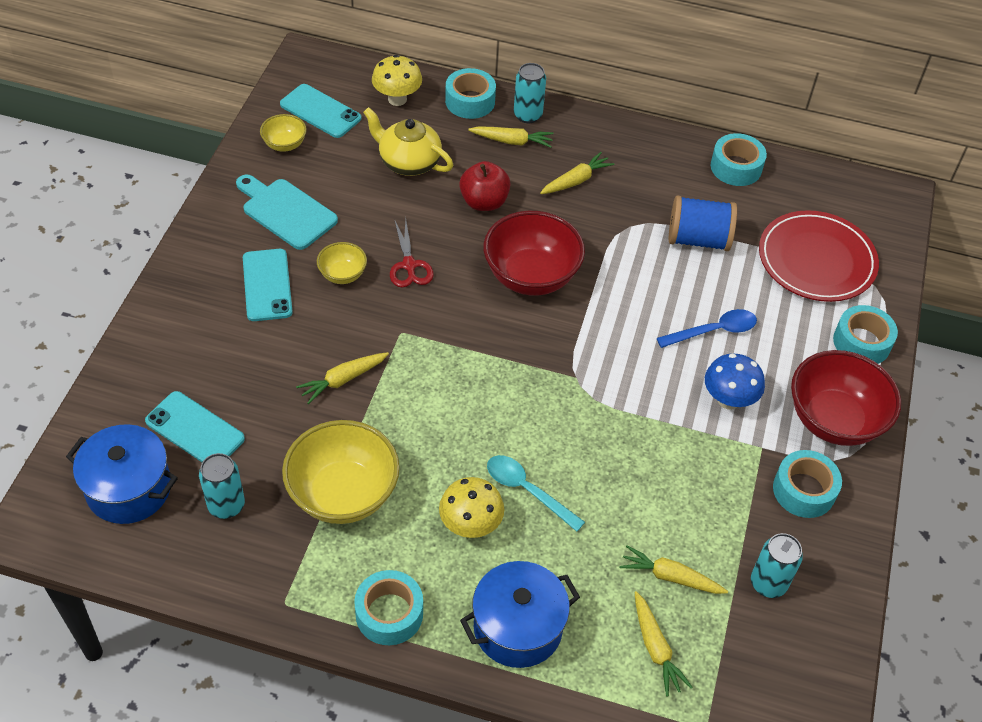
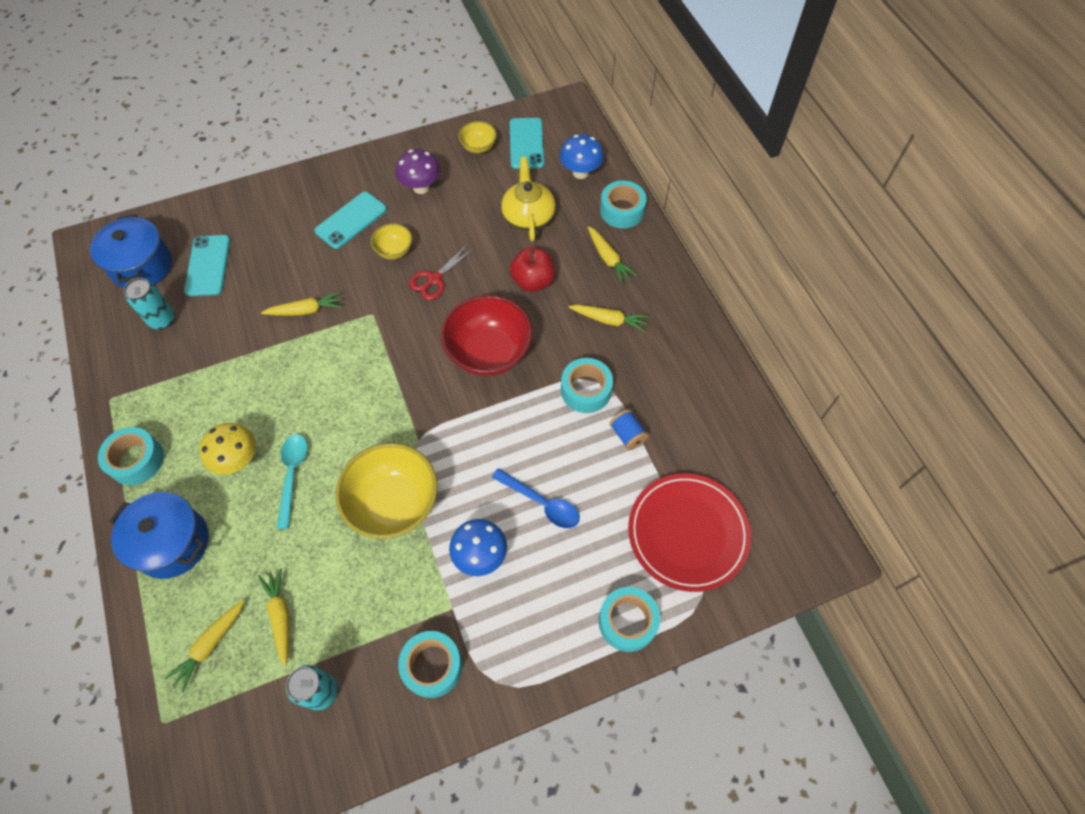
camera: 55 degrees right, 10 degrees up
(286, 212) = (421, 187): turquoise cutting board -> purple mushroom
(343, 380) = (306, 310): yellow carrot -> yellow carrot turned 150 degrees clockwise
(343, 494) = (214, 372): yellow bowl -> yellow bowl (394, 503)
(397, 99) = (580, 172): yellow mushroom -> blue mushroom
(527, 115) = (644, 251): turquoise can -> none
(698, 239) = (627, 435): blue spool -> blue spool, size x0.56
(736, 167) = (733, 413): turquoise tape -> turquoise tape (586, 390)
(834, 420) = (523, 647): red bowl -> none

